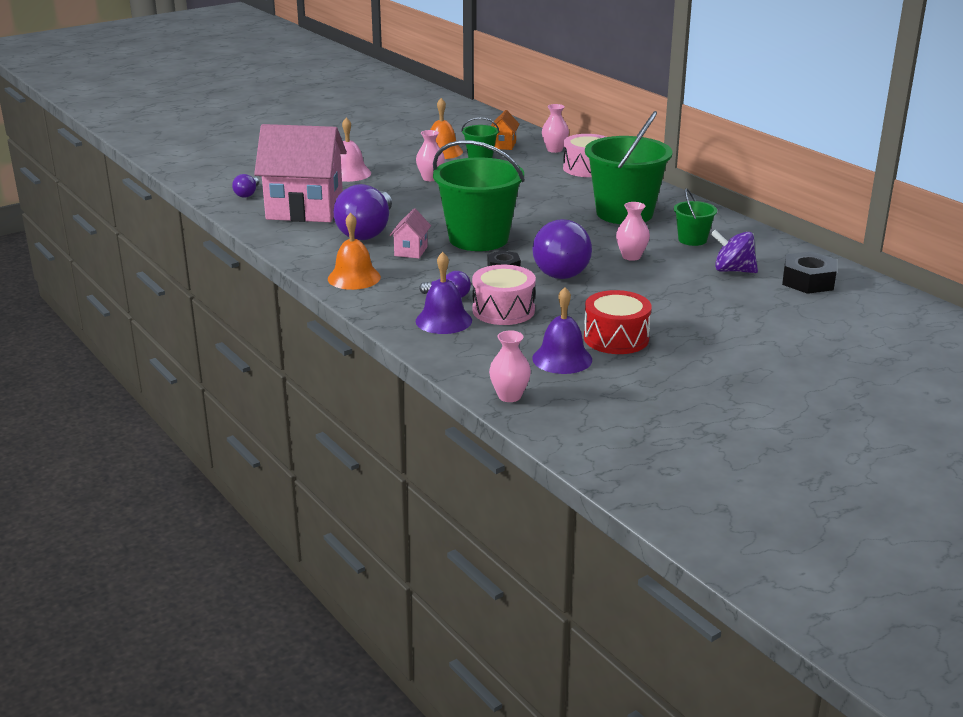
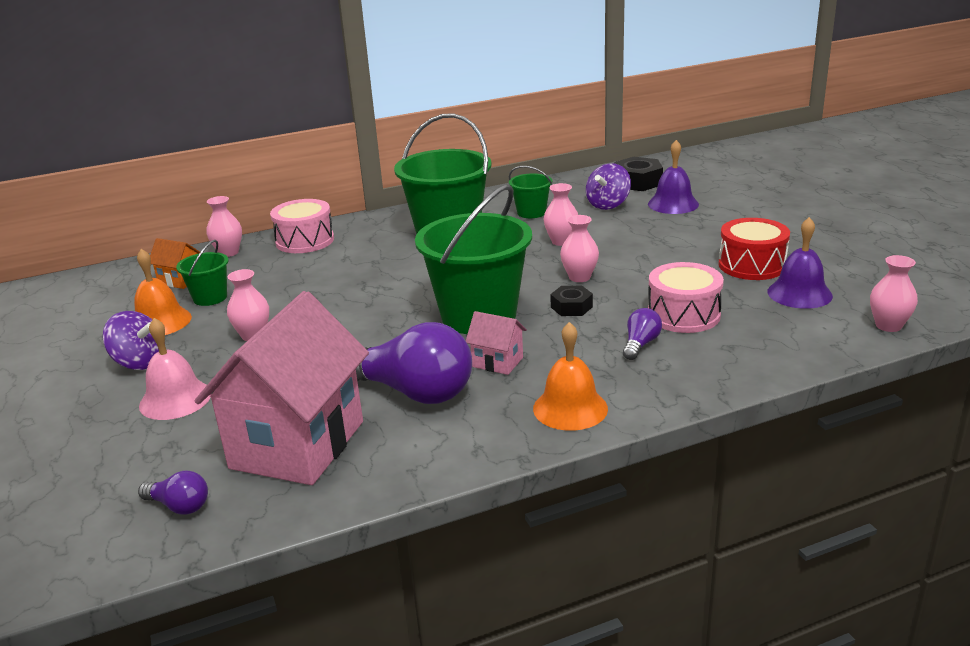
camera: 75 degrees left, 0 degrees up
(389, 157) = (140, 362): none -> purple spinning top
(443, 320) = (708, 351): purple bell -> purple bell (673, 204)
(559, 268) = (579, 277): purple light bulb -> pink vase

